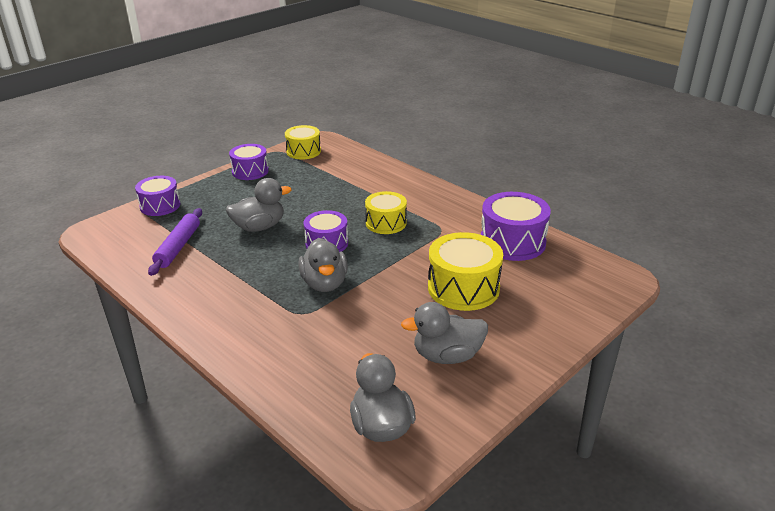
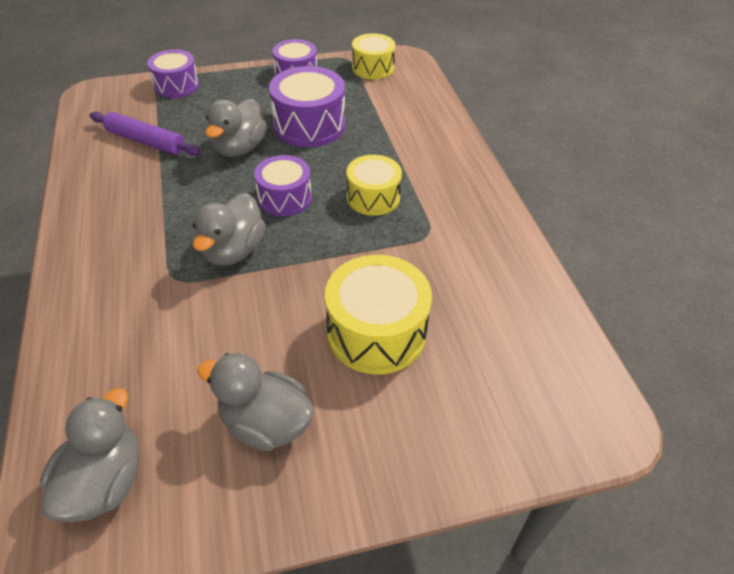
camera: 30 degrees right, 15 degrees up
(178, 247) = (146, 141): purple rolling pin -> purple rolling pin turned 75 degrees clockwise
(259, 227) = (239, 148): grey duck -> grey duck turned 105 degrees clockwise
(512, 242) = (500, 292): purple drum -> purple drum (309, 125)

